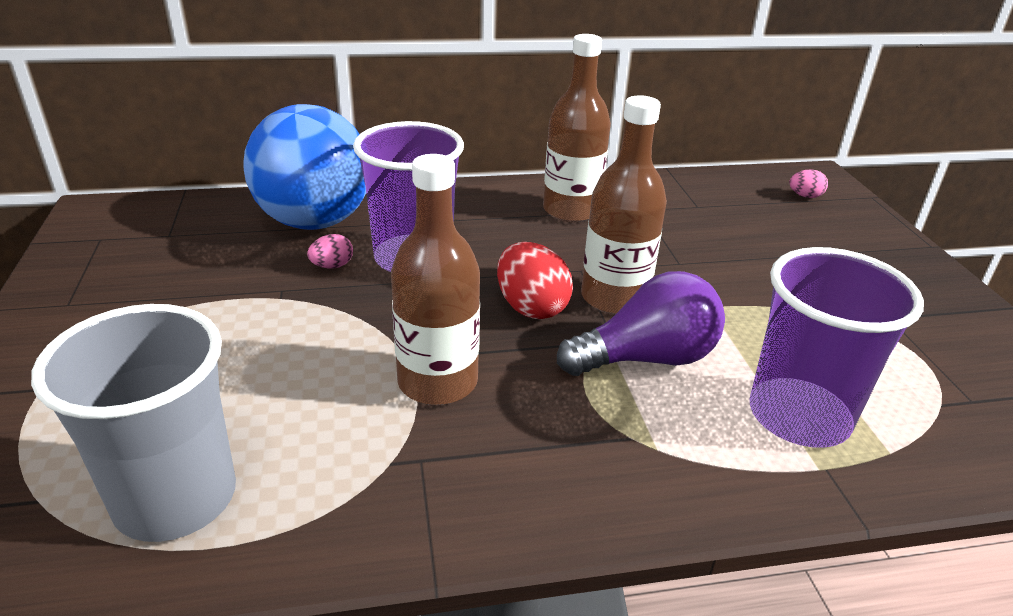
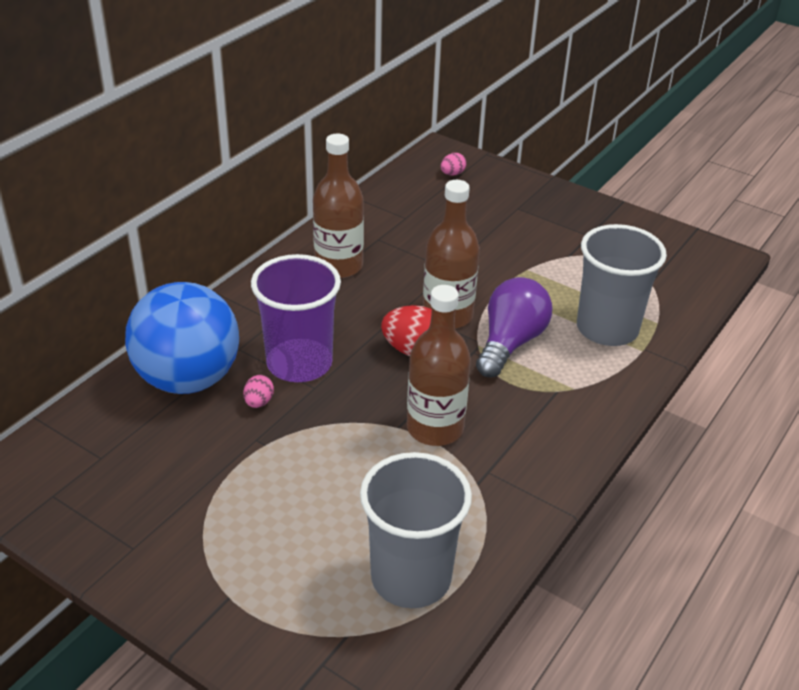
camera: 45 degrees left, 5 degrees up
(799, 416) = (607, 329): purple cup -> grey cup

